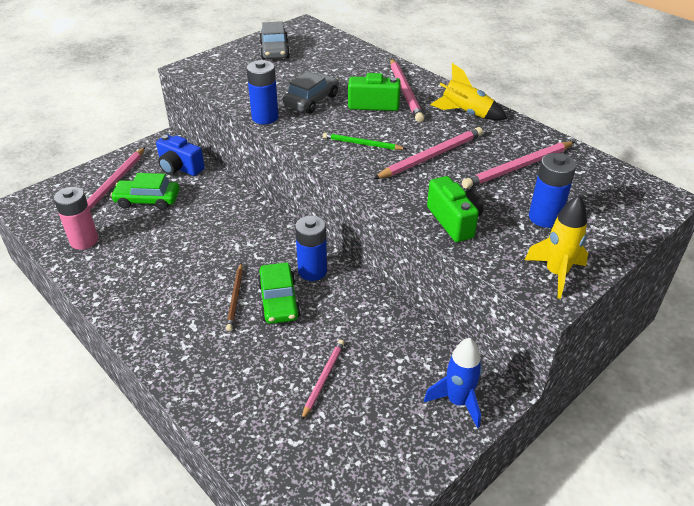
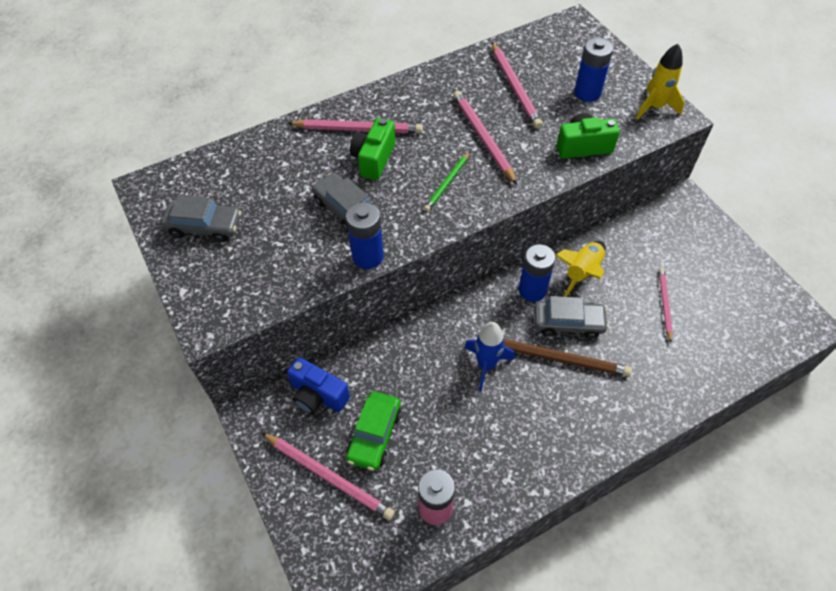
camera: 75 degrees left, 15 degrees up
(180, 168) = (318, 395): blue camera -> blue camera turned 75 degrees clockwise
(235, 298) = (559, 358): brown pencil -> brown pencil, size x1.61
(279, 300) = (568, 323): green car -> grey car
(323, 379) = (664, 304): pink pencil -> pink pencil turned 60 degrees clockwise
(458, 401) = (691, 224): blue rocket -> blue rocket (486, 365)
(465, 113) = (416, 96): yellow rocket -> yellow rocket (582, 272)

